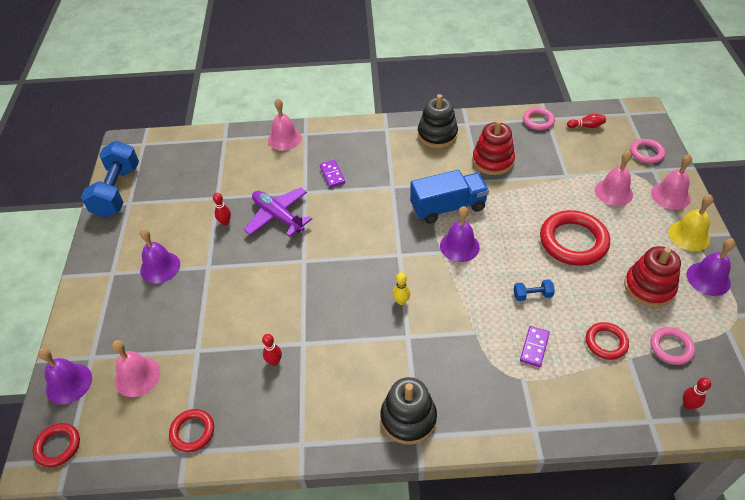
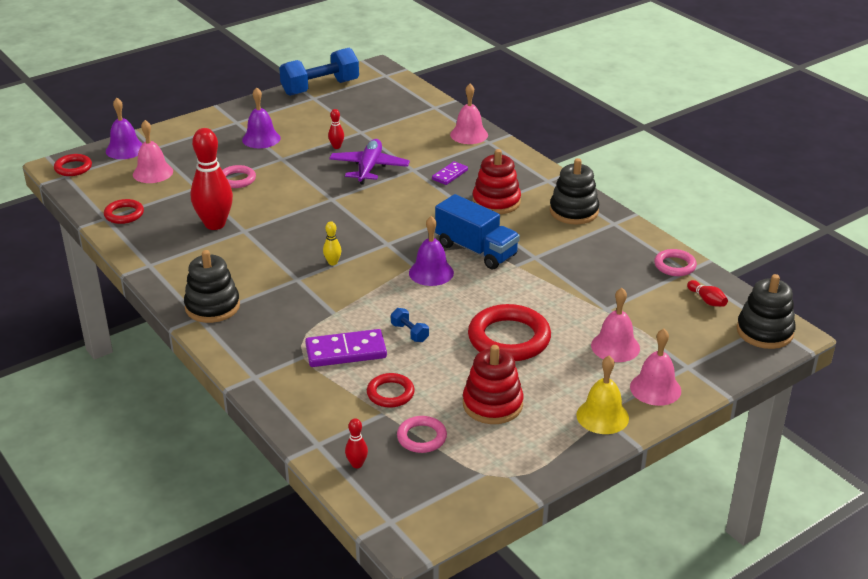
camera: 55 degrees right, 15 degrees down
(274, 361) = (215, 224): red bowling pin -> red bowling pin, size x2.33
(492, 161) = (574, 256): red stacking toy -> red stacking toy (496, 202)
(534, 347) = (346, 351): purple domino -> purple domino, size x1.69
(635, 119) = (764, 332): none -> black stacking toy
(646, 153) = (711, 354): pink ring -> pink ring (237, 179)
(708, 278) = (547, 444): purple bell -> none

